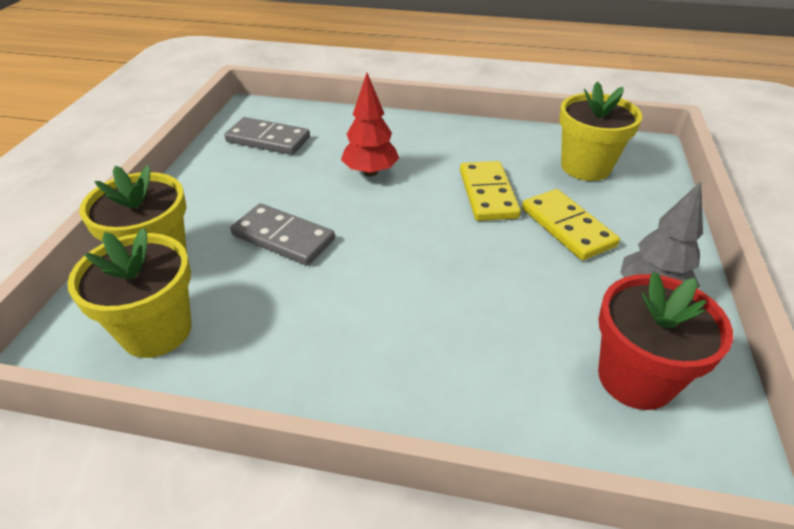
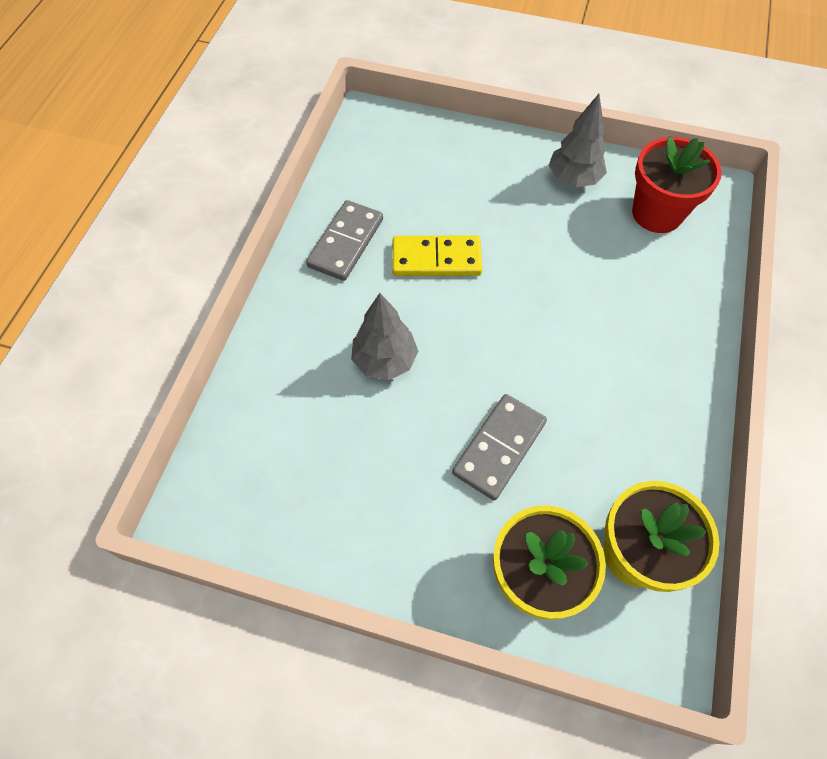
camera: 85 degrees left, 20 degrees up
(268, 140) = (290, 479): grey domino -> grey domino (346, 243)
(370, 172) = (385, 360): red tree -> grey tree
(567, 227) = (492, 210): yellow domino -> none
(585, 167) = (398, 173): yellow flower pot -> none

